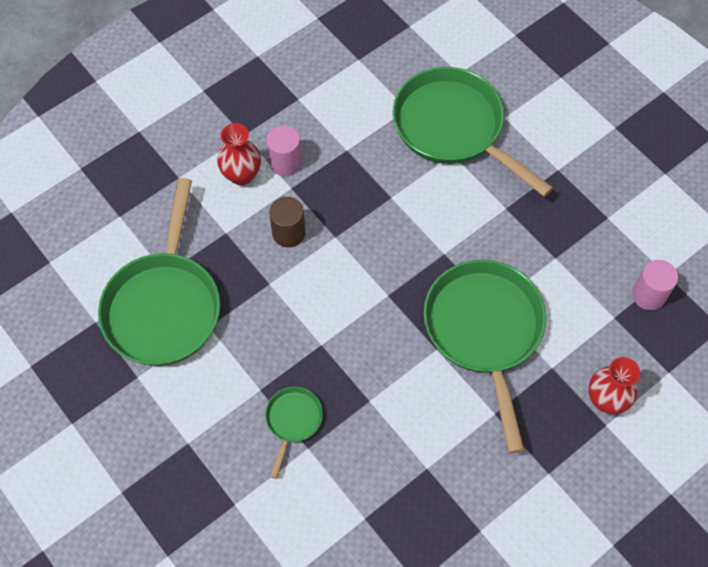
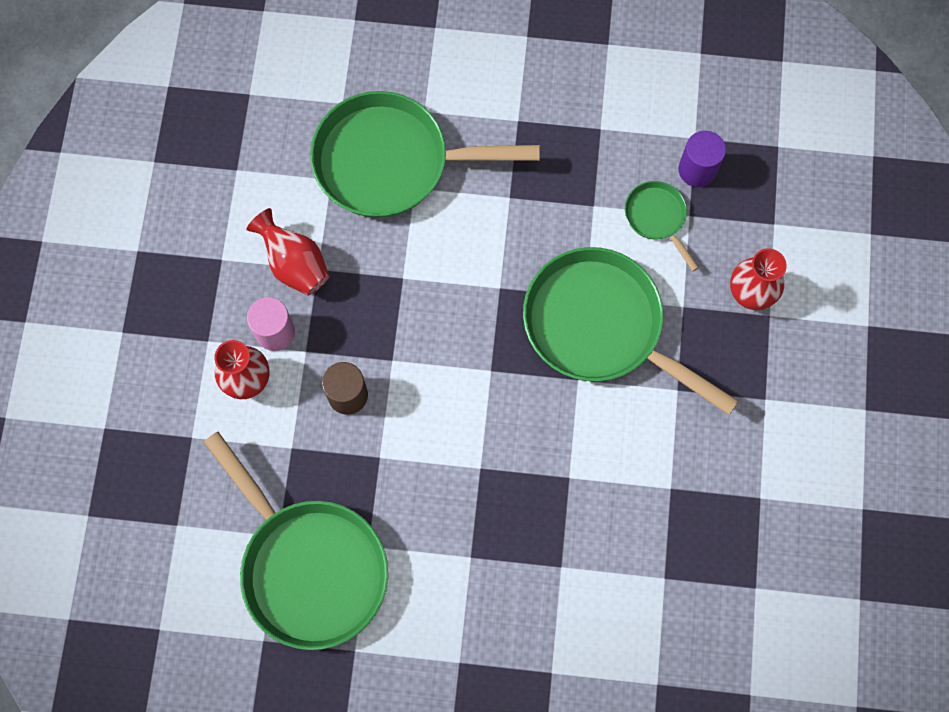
camera: 45 degrees left, 10 degrees up
(293, 421) = (526, 556): green pan -> green pan (657, 217)
(336, 136) = (294, 264): none -> red vase
(648, 295) = (697, 170): pink cylinder -> purple cylinder

